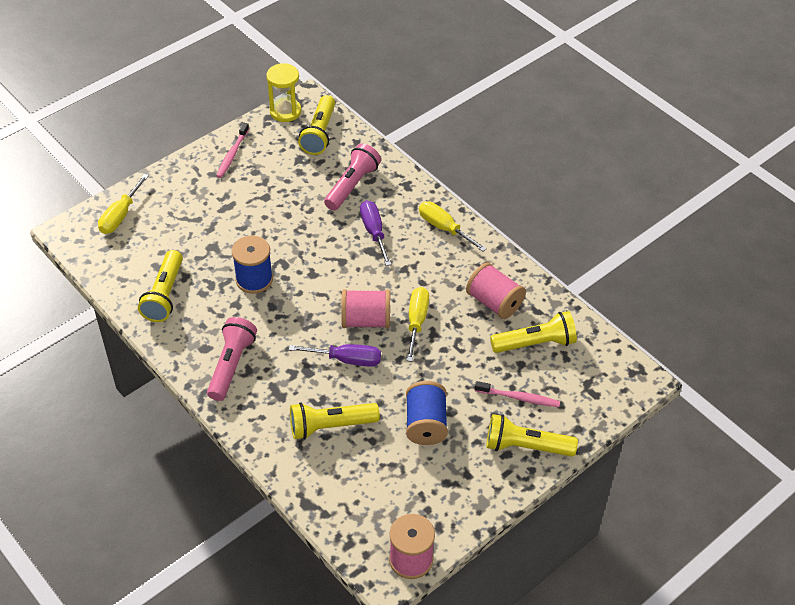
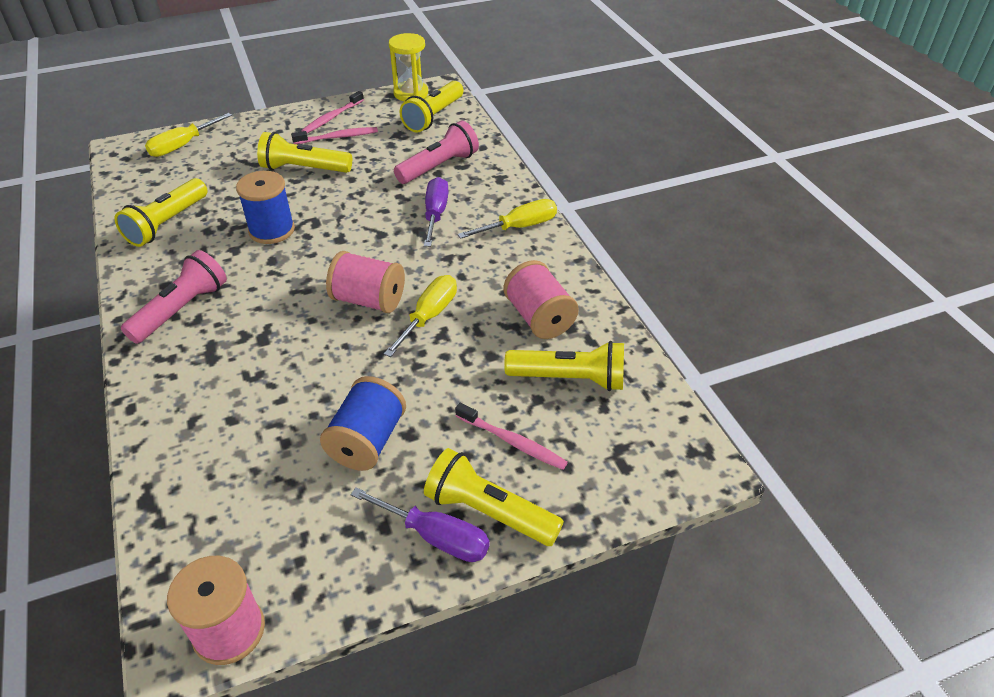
camera: 20 degrees right, 5 degrees down
(250, 175) = (338, 137): none -> pink toothbrush
(330, 426) = (245, 409): yellow flashlight -> yellow flashlight (304, 169)
(347, 360) = (318, 337): purple screwdriver -> purple screwdriver (436, 537)
(444, 228) = (519, 227): yellow screwdriver -> yellow screwdriver turned 90 degrees clockwise

